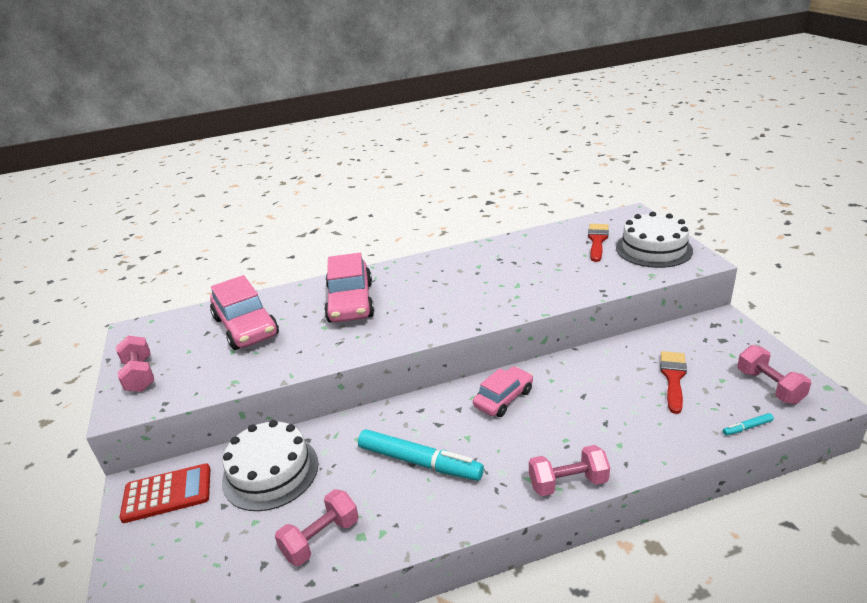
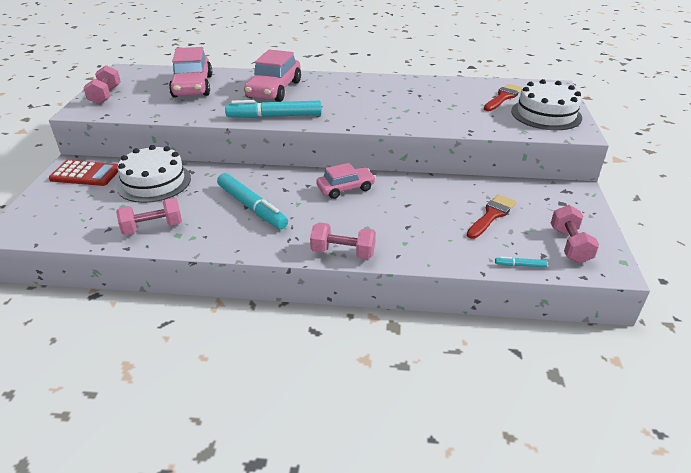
camera: 20 degrees right, 5 degrees up
(382, 338) = (274, 116): none -> turquoise marker

